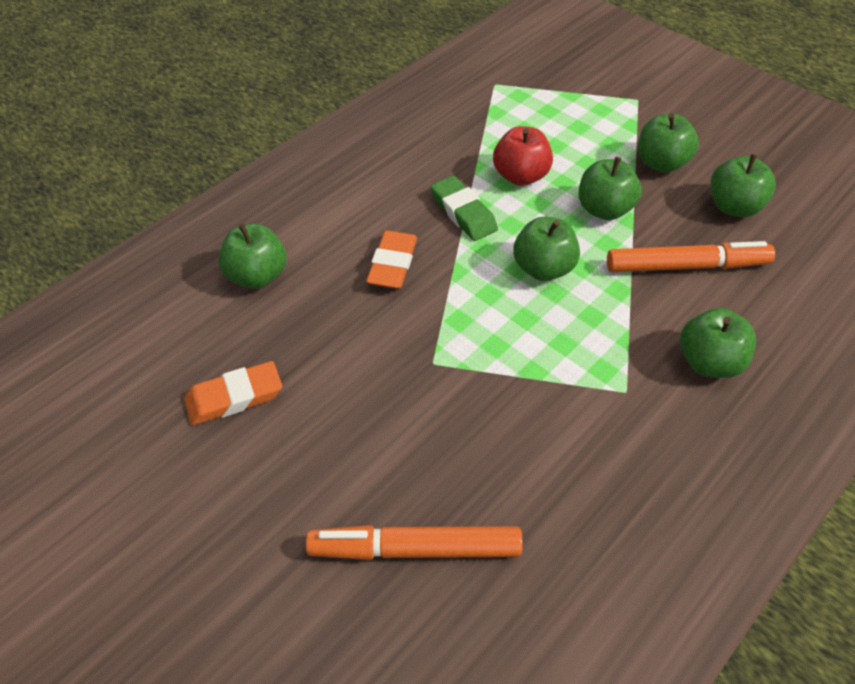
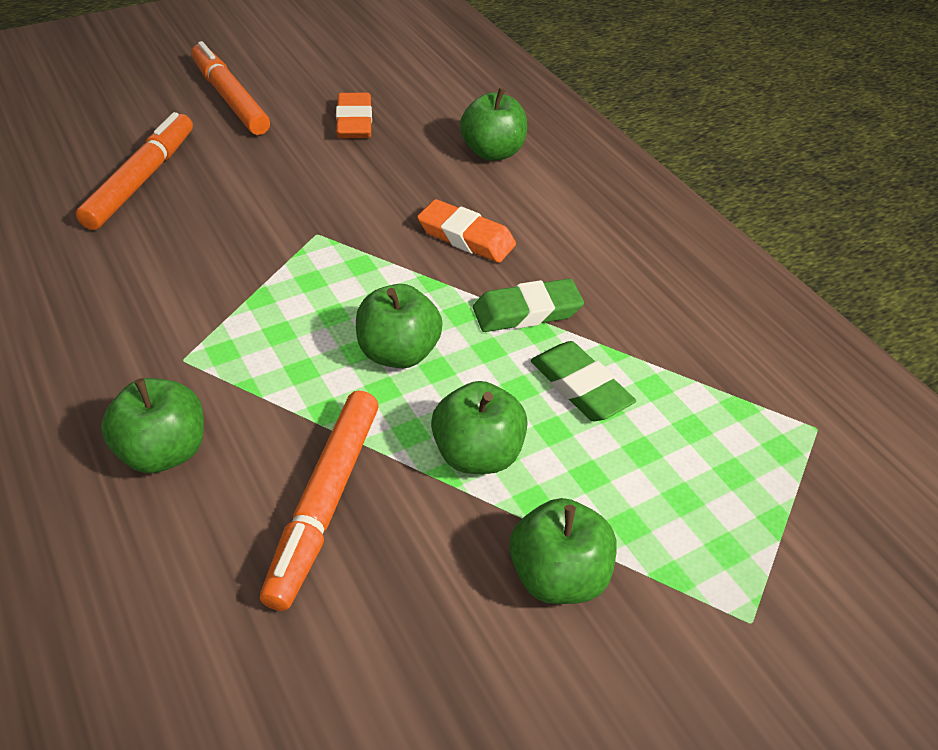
camera: 105 degrees right, 5 degrees down
(216, 540) = (230, 98): none -> orange marker
(520, 176) = (580, 387): red apple -> green eraser
(734, 207) = (414, 633): green apple -> none

